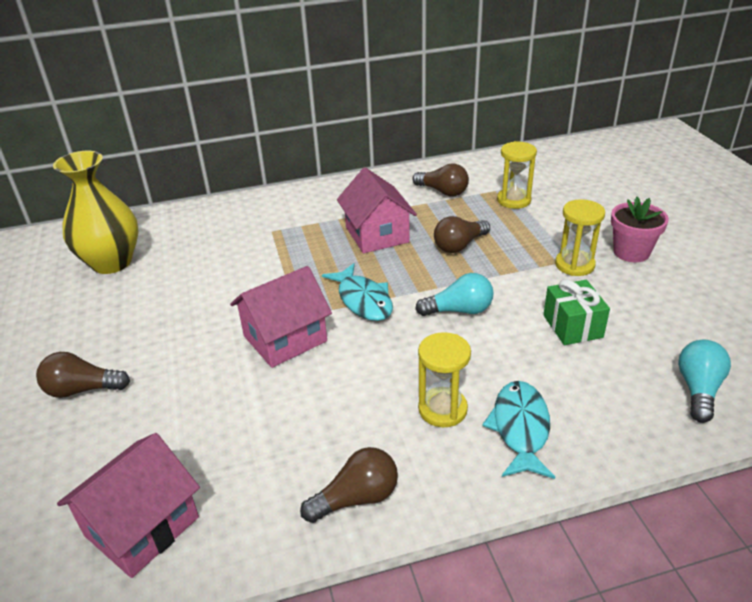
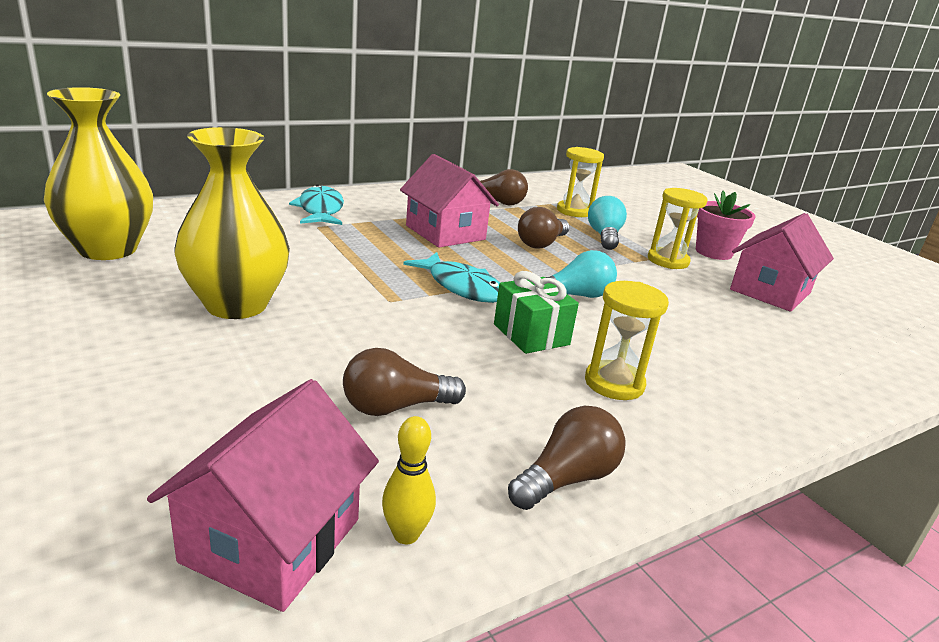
camera: 20 degrees left, 10 degrees down
(82, 389) = (109, 381): brown light bulb -> brown light bulb (396, 407)
(183, 320) = (236, 305): none -> yellow vase
(225, 532) = (406, 534): none -> yellow bowling pin
(285, 338) = (384, 322): pink house -> pink house (770, 291)
(520, 428) = (710, 397): turquoise fish -> turquoise fish (320, 210)
(572, 326) = (700, 308): green gift -> green gift (531, 334)
(698, 390) = (856, 357): turquoise light bulb -> turquoise light bulb (604, 236)

